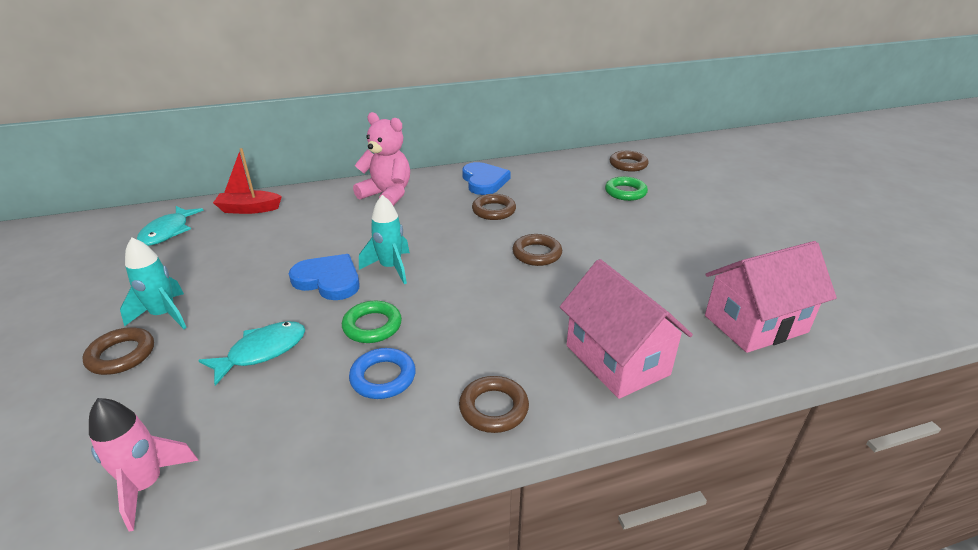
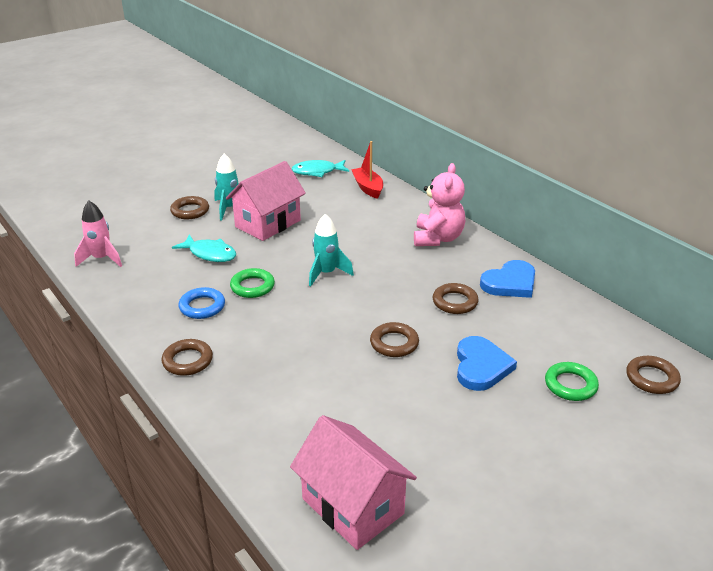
camera: 70 degrees right, 0 degrees up
(328, 280) = (296, 252): blue heart -> blue heart (481, 366)
(617, 360) = (261, 414): pink house -> pink house (268, 223)

